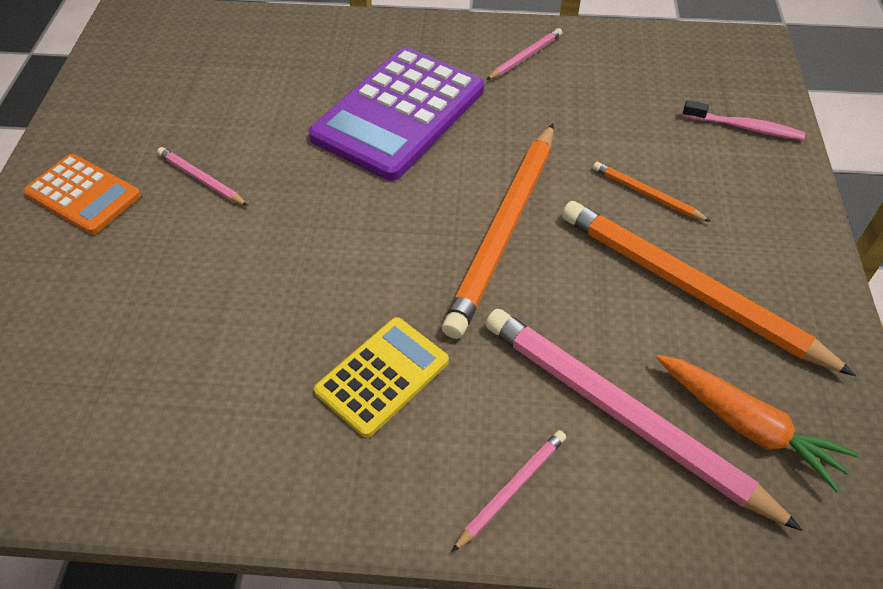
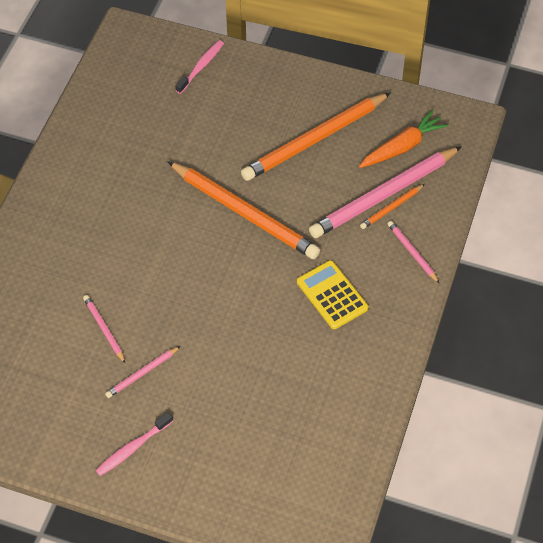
camera: 75 degrees left, 5 degrees up
(83, 195) = (132, 448): orange calculator -> pink toothbrush
(399, 114) = (118, 246): purple calculator -> none
(525, 57) = (86, 159): pink pencil -> pink pencil (104, 329)
(647, 194) = (239, 134): orange pencil -> orange pencil (391, 208)

